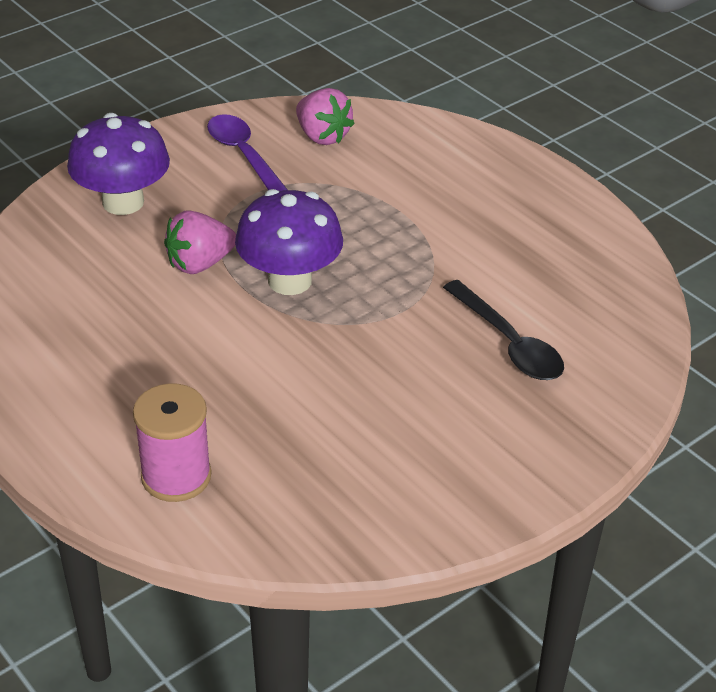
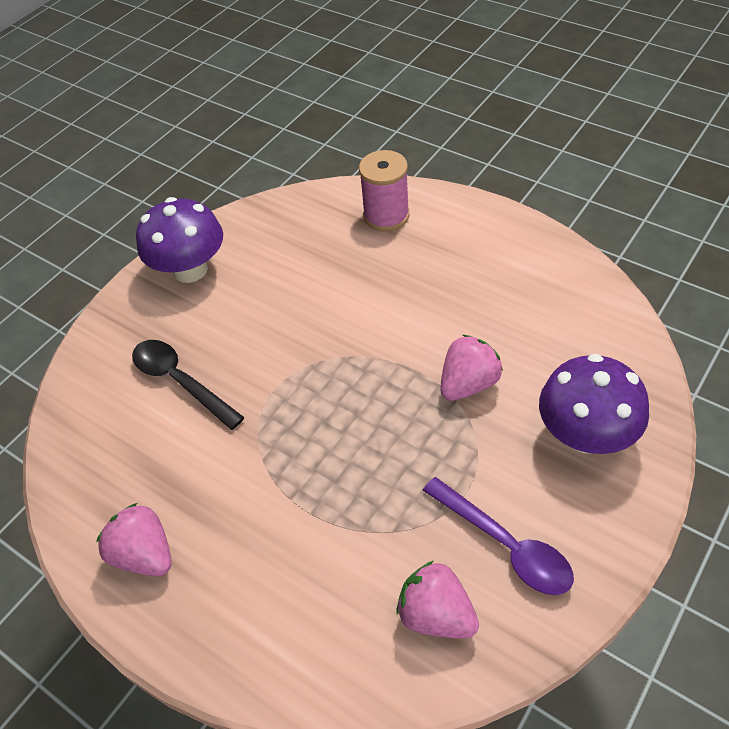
camera: 170 degrees right, 10 degrees up
(289, 280) = (382, 390): purple mushroom -> purple mushroom (190, 270)
(555, 217) = (144, 554): none -> pink strawberry

